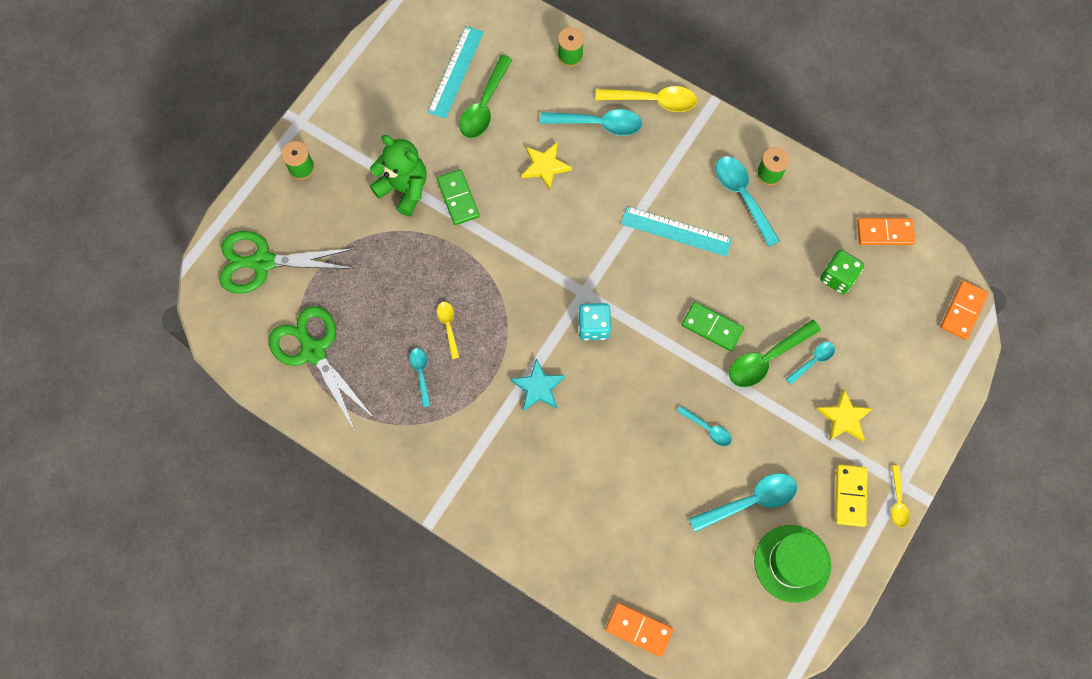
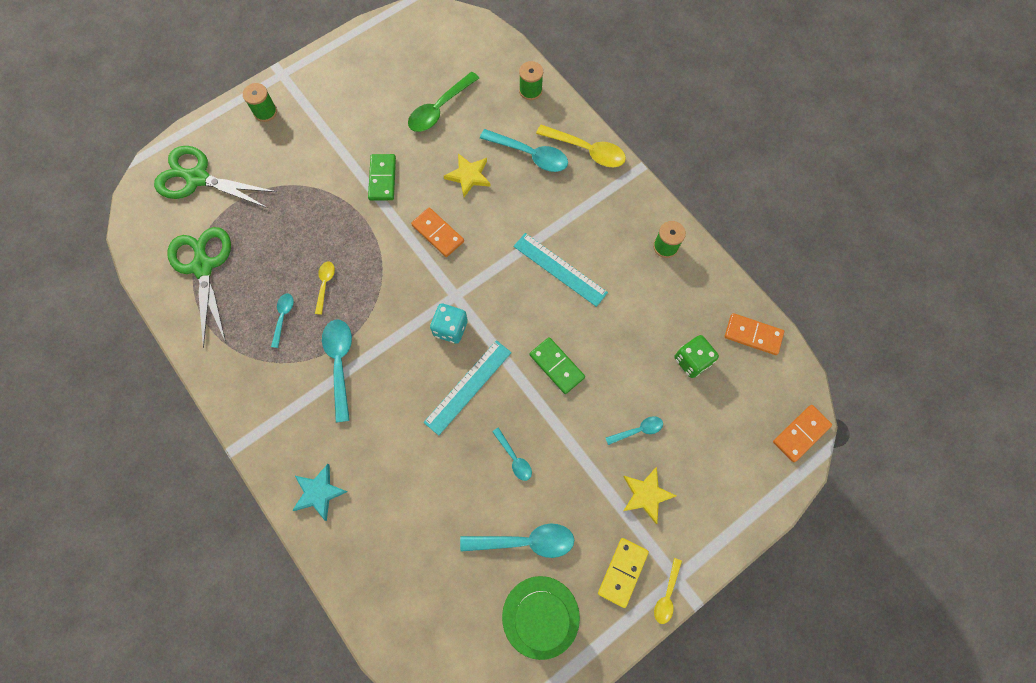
camera: 20 degrees right, 0 degrees up
(404, 189) = (341, 156): green teddy bear -> none
(455, 72) = (428, 74): turquoise ruler -> turquoise ruler (468, 387)
(538, 387) = (378, 365): turquoise star -> turquoise star (319, 492)
(638, 629) = (370, 625): orange domino -> orange domino (437, 233)
(742, 196) = (633, 258): turquoise spoon -> turquoise spoon (340, 363)
(767, 359) = (595, 413): green spoon -> none

